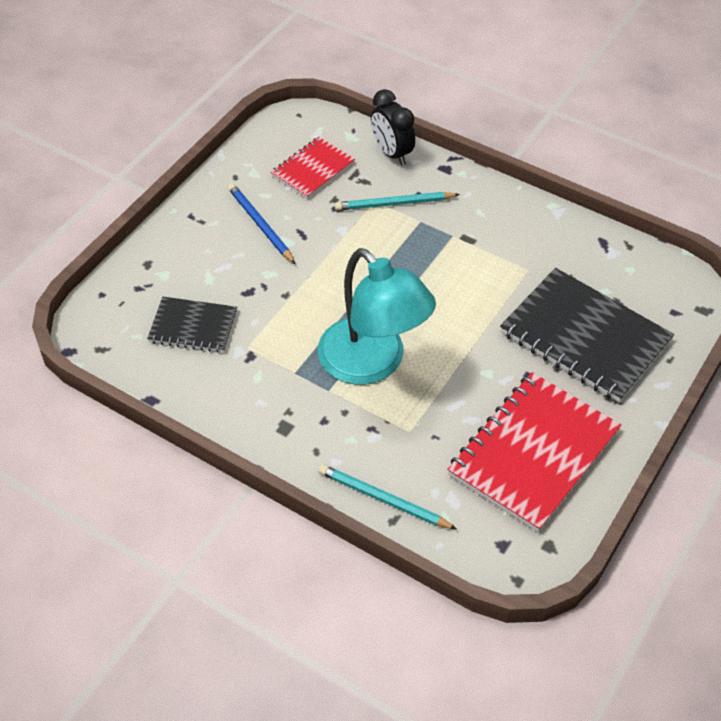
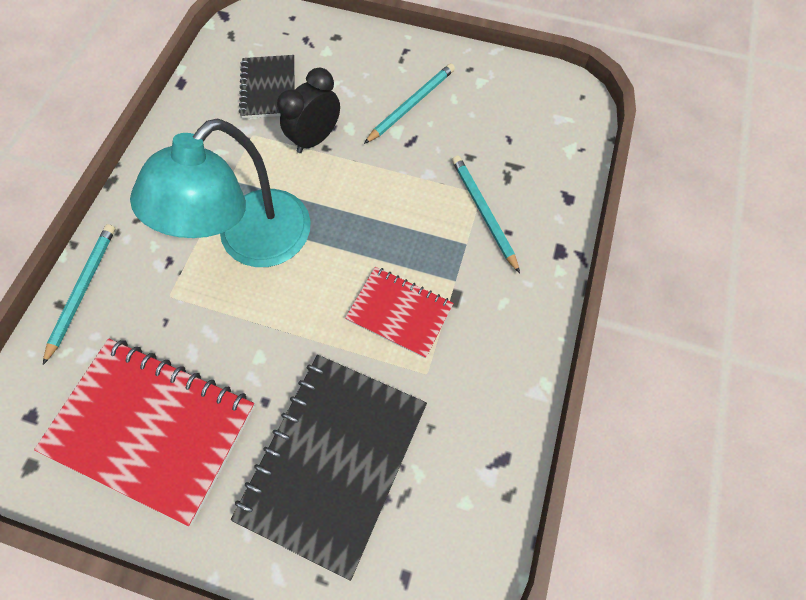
camera: 75 degrees right, 15 degrees up
(260, 225) = (411, 104): blue pencil -> turquoise pencil
(313, 169) = (505, 128): red notebook -> red notebook (399, 312)
(392, 153) = (561, 193): black clock -> black clock (315, 139)

